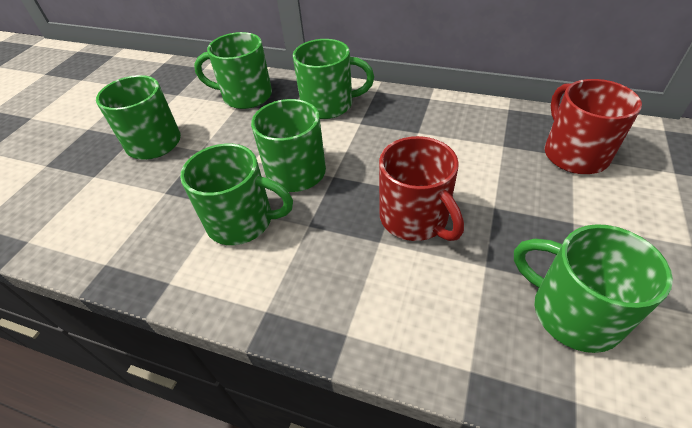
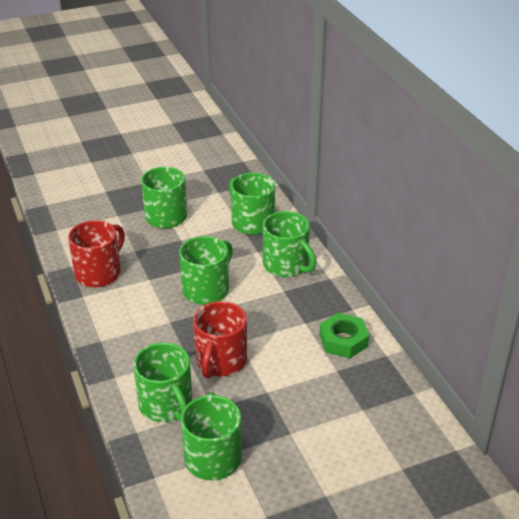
camera: 45 degrees right, 10 degrees down
(242, 221) = (146, 294): green mug -> green mug (166, 405)
(466, 122) = (343, 340): none -> green nut
(574, 153) = (367, 409): red mug -> red mug (99, 273)

